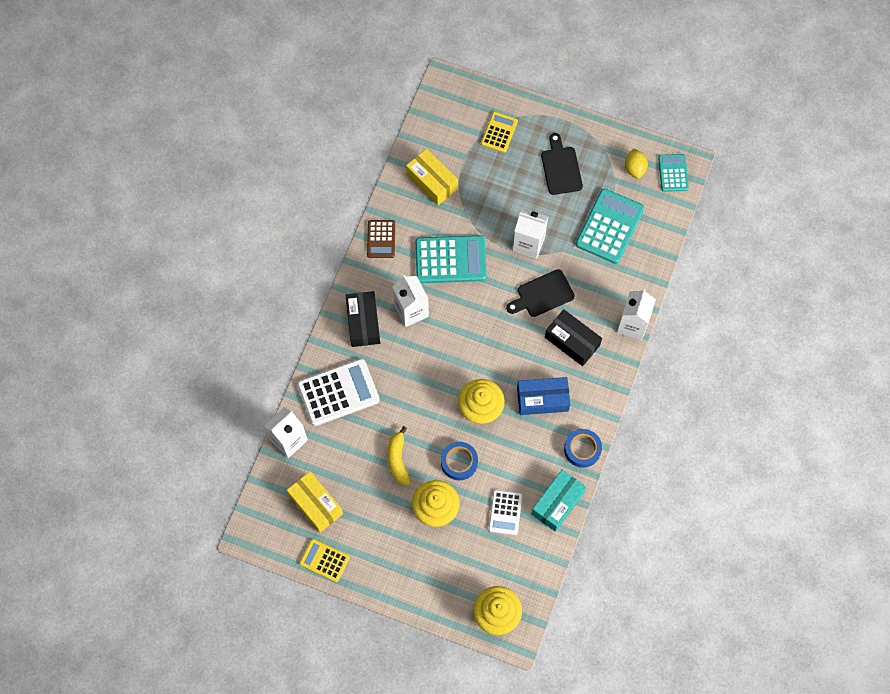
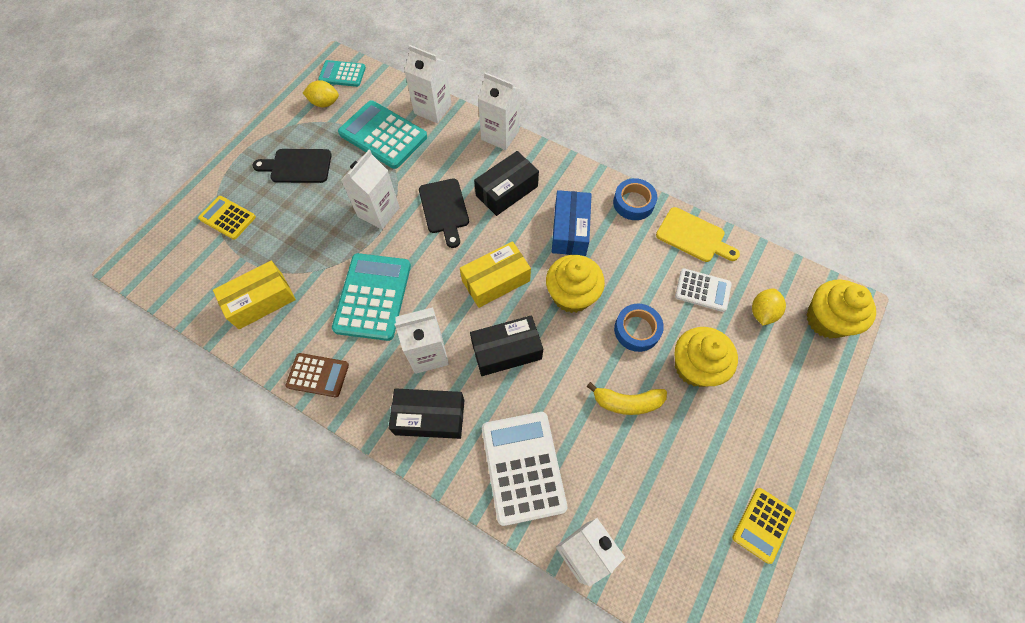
camera: 80 degrees left, 5 degrees down
(315, 504) = (682, 525): yellow box -> yellow box (496, 281)
(423, 366) = (506, 351): none -> black box
(493, 561) = (762, 312): none -> yellow lemon
(557, 503) = (693, 236): turquoise box -> yellow cutting board
(649, 261) = (432, 109): none -> white carton

